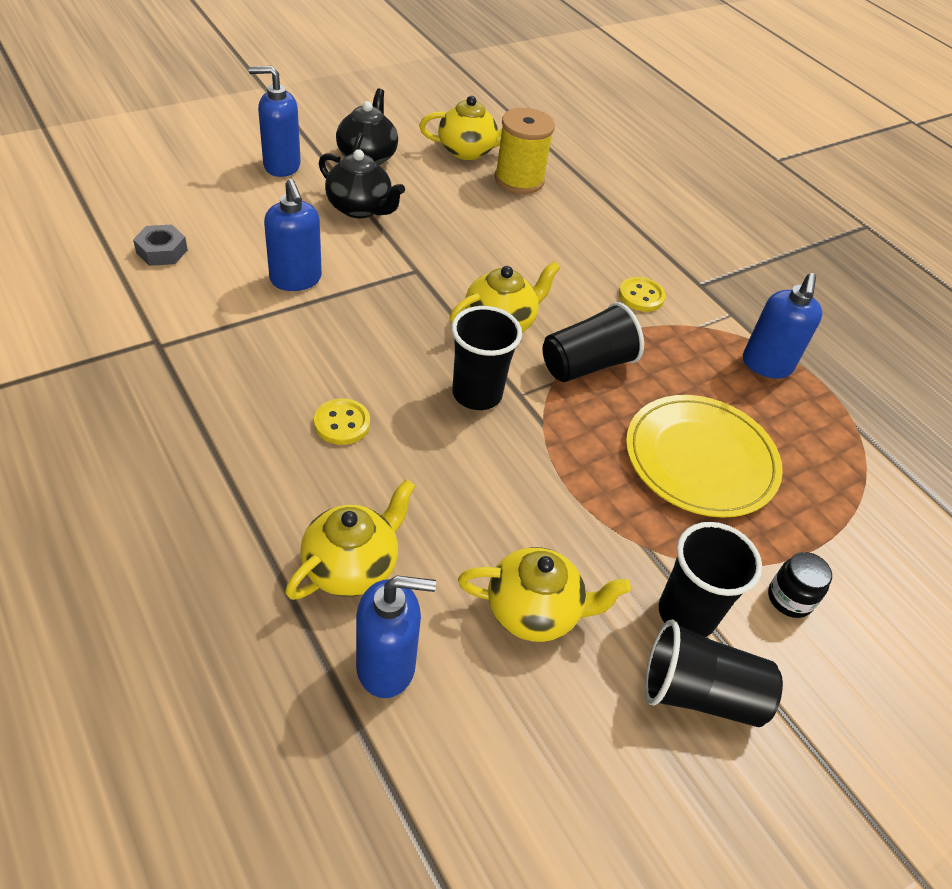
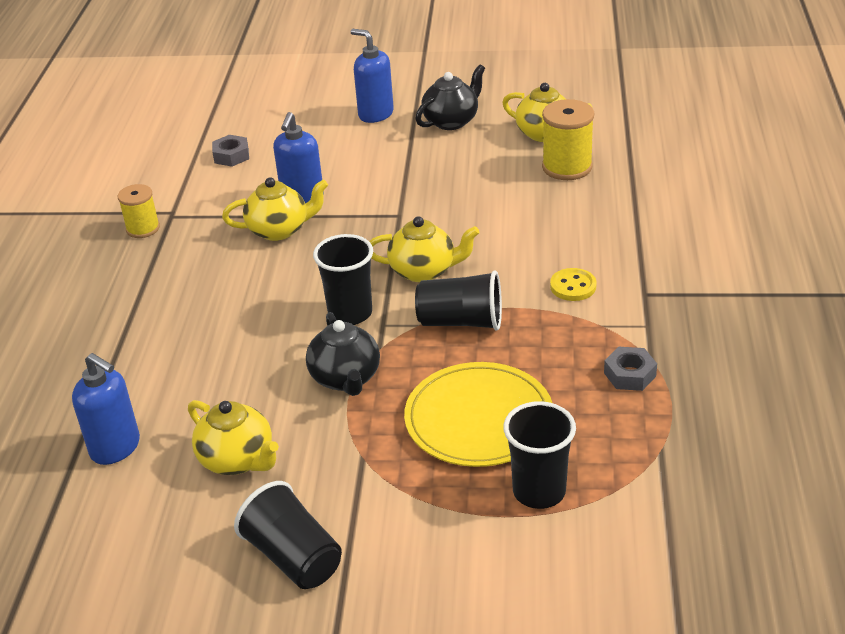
camera: 45 degrees right, 10 degrees down
(138, 372) = (143, 228): none -> yellow spool
(342, 423) = (236, 300): yellow button -> none
(352, 566) = (153, 386): yellow teapot -> yellow teapot (279, 230)
(360, 208) = (403, 159): black teapot -> black teapot (346, 378)
(687, 614) = (342, 509): black cup -> black cup (539, 491)
(766, 365) = (630, 374): blue soap dispenser -> grey nut
(789, 598) = (435, 536): black jar -> none

